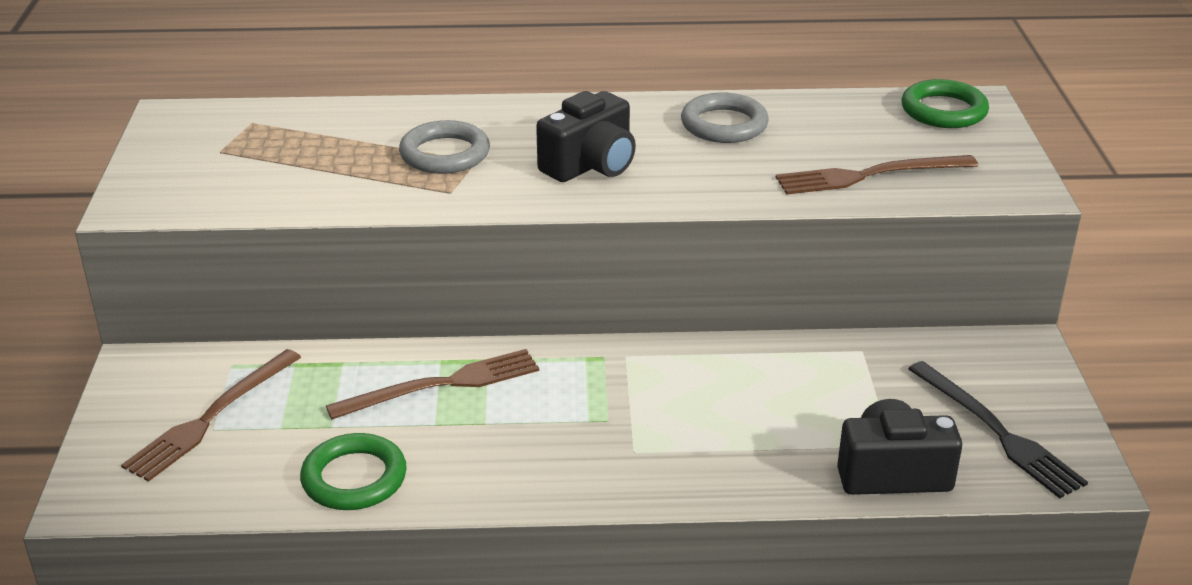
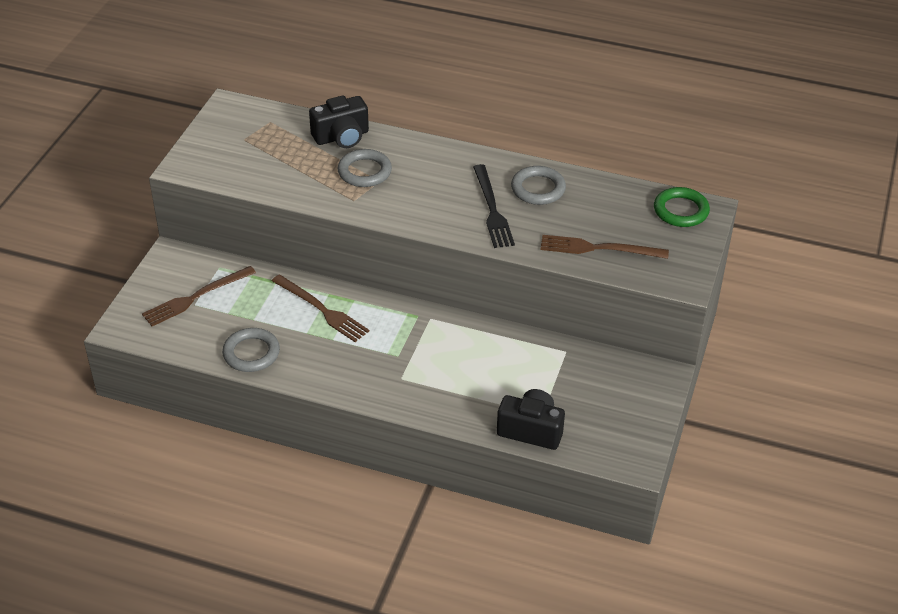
camera: 20 degrees right, 10 degrees up
(354, 478) = (251, 353): green ring -> grey ring
(442, 385) = (322, 310): brown fork -> brown fork turned 45 degrees clockwise
(590, 165) = (441, 200): black camera -> black camera (341, 137)
(997, 432) = (607, 423): black fork -> black fork (492, 209)

